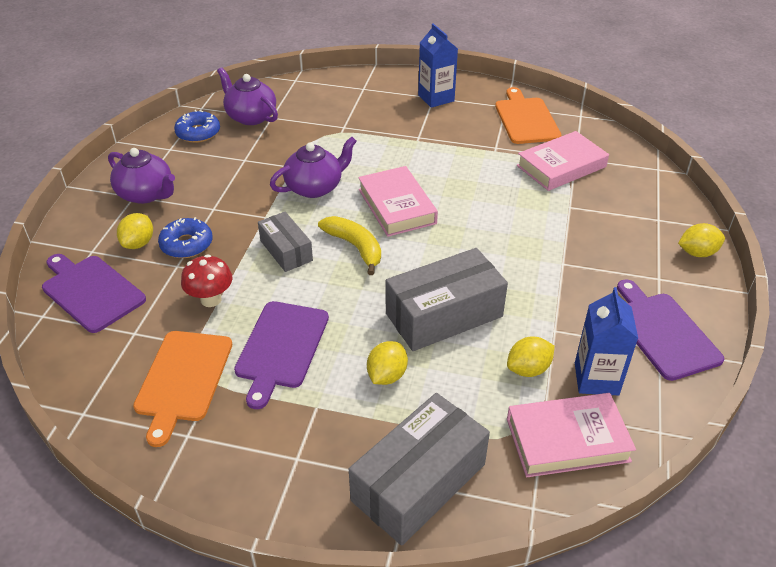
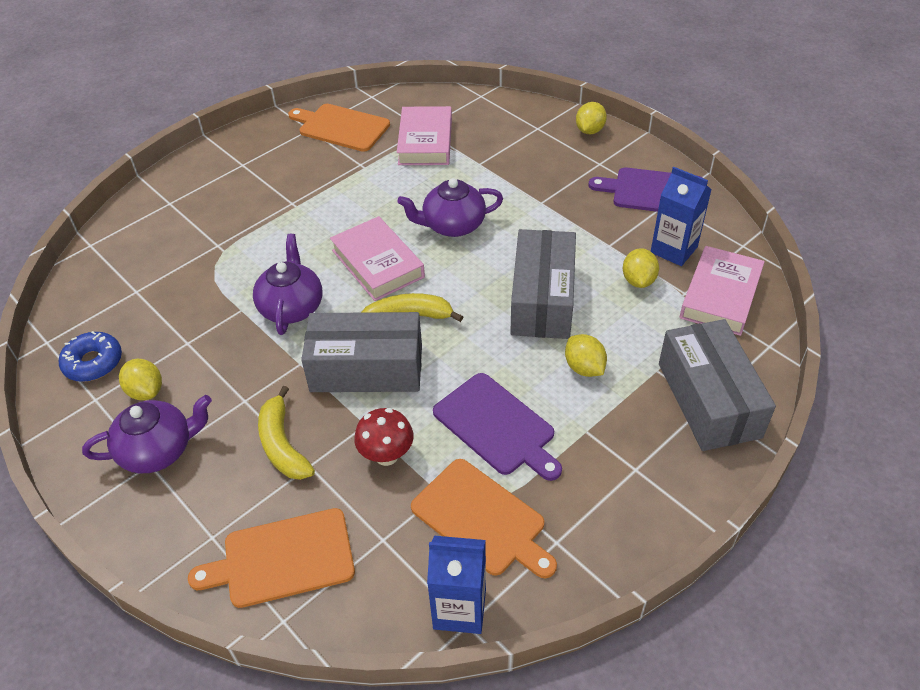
camera: 55 degrees left, 5 degrees up
(91, 291) = (282, 559): purple cutting board -> orange cutting board
(138, 243) = (240, 487): yellow lemon -> yellow lemon (146, 391)
(187, 244) = (283, 444): blue donut -> yellow banana
(250, 116) = (115, 307): purple teapot -> purple teapot (452, 225)
(286, 250) = (366, 368): grey box -> grey box, size x1.71
(396, 206) = (377, 264): pink book -> pink book turned 45 degrees clockwise
(436, 98) = (246, 163): blue carton -> blue carton (459, 609)

